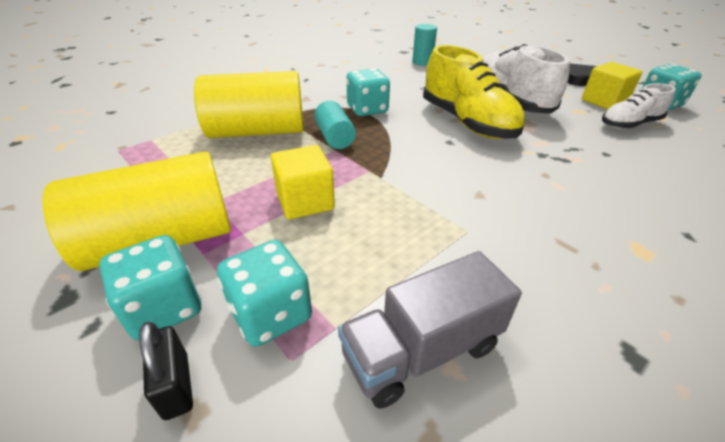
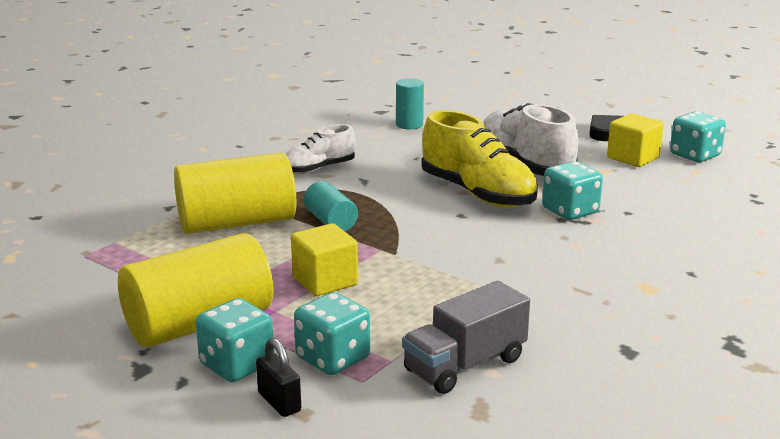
camera: 10 degrees left, 15 degrees down
(367, 109) = (357, 189): turquoise dice -> turquoise dice (570, 211)
(629, 124) = (657, 181): white shoe -> white shoe (318, 169)

